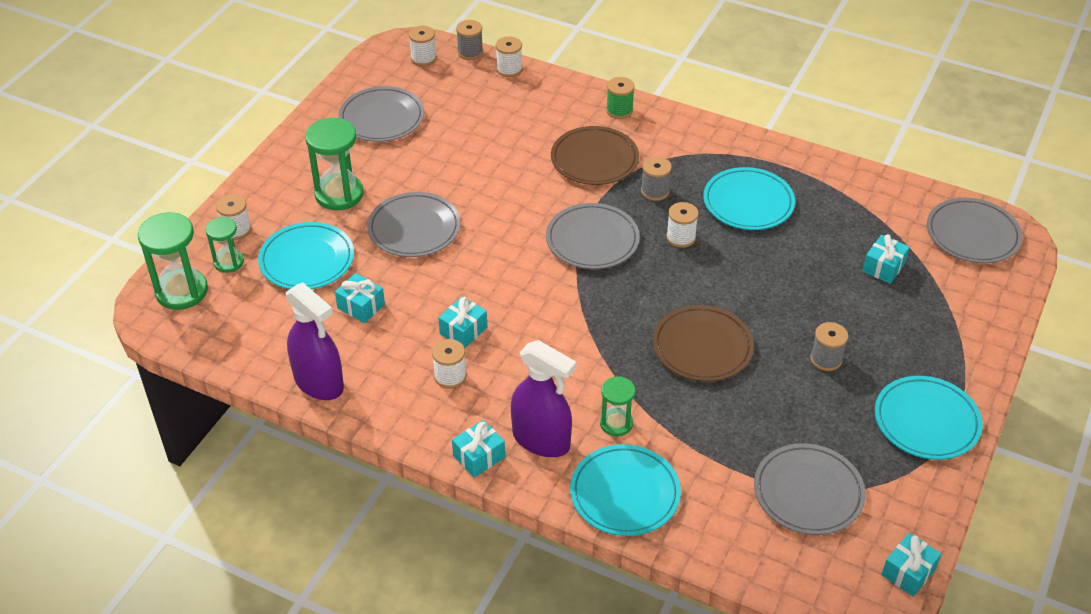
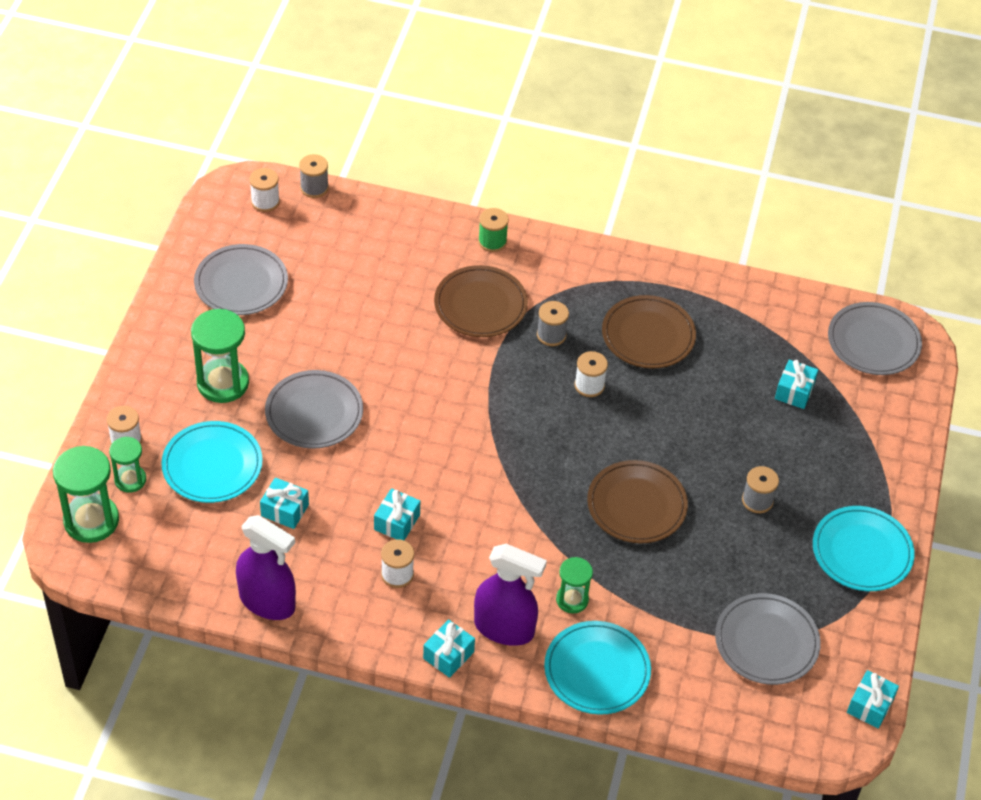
camera: 15 degrees left, 5 degrees up
(509, 69) = (362, 204): white spool -> none
(592, 240) = (501, 400): grey plate -> none
(748, 202) = (648, 335): turquoise plate -> brown plate

